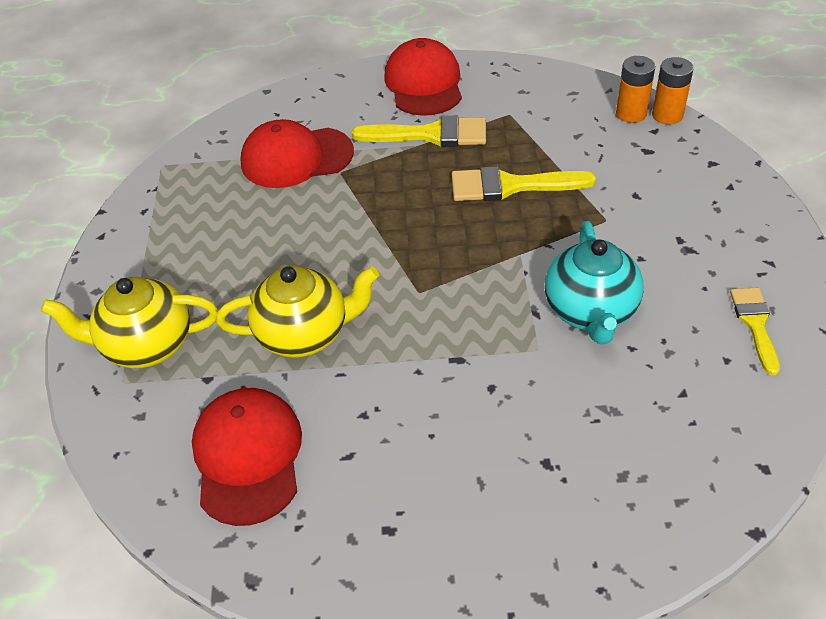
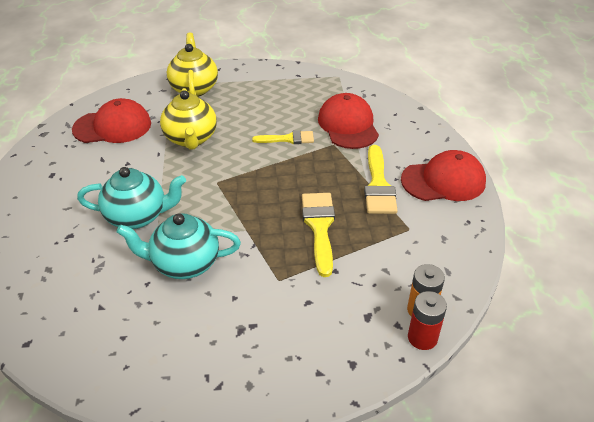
camera: 85 degrees right, 5 degrees down
(498, 379) = (137, 216): none -> turquoise teapot
(667, 115) = (422, 337): orange battery -> red battery
(755, 324) = (152, 361): yellow brush -> yellow brush (288, 139)

